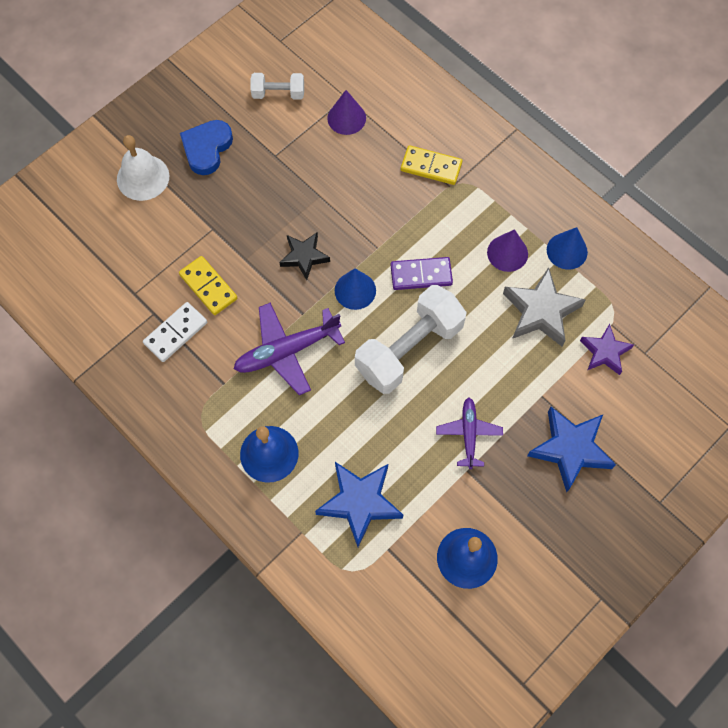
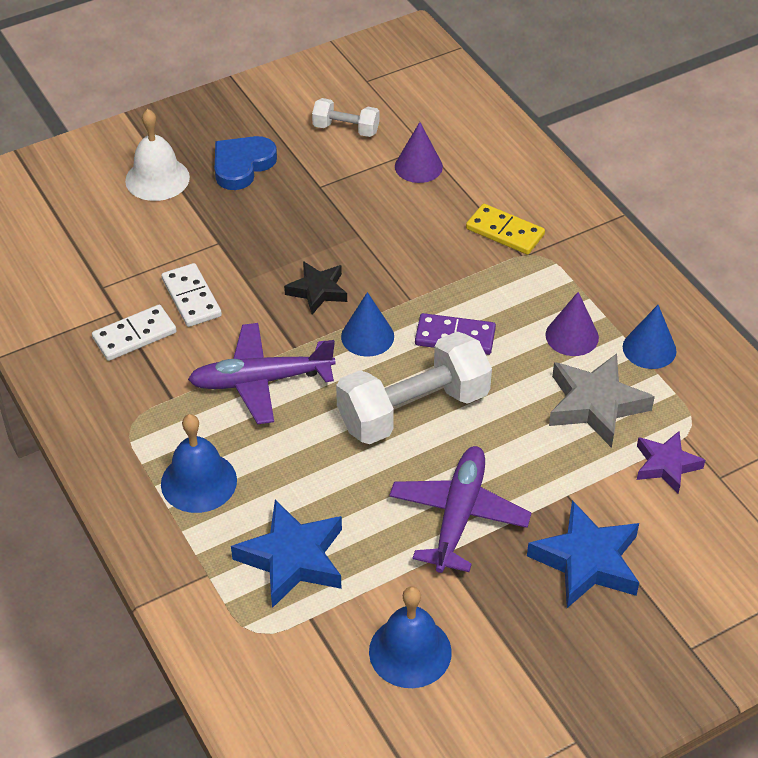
camera: 15 degrees right, 20 degrees down
(208, 287) = (191, 298): yellow domino -> white domino
(468, 434) = (458, 516): purple plane -> purple plane, size x1.60

